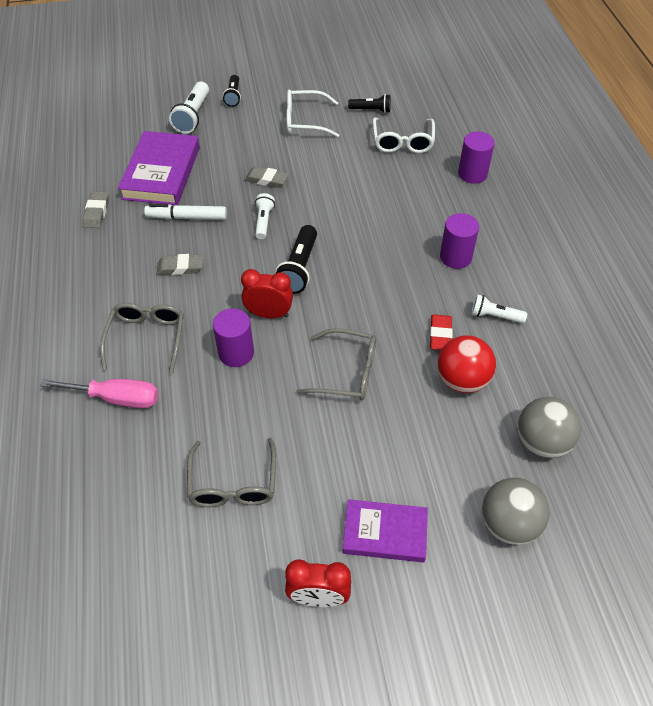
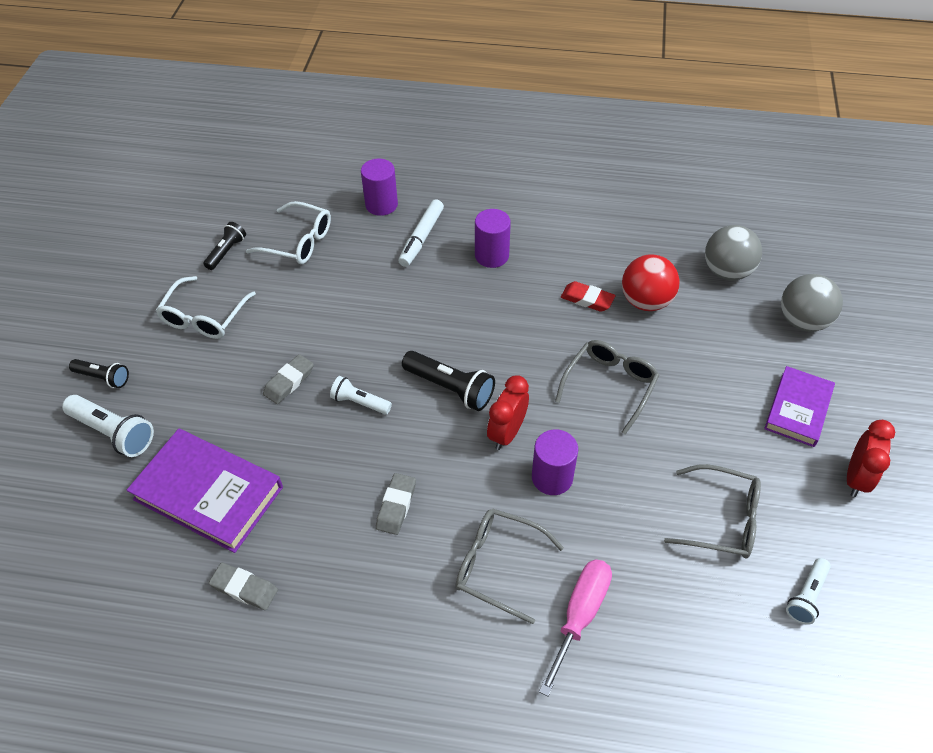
camera: 70 degrees left, 0 degrees up
(187, 217) = (311, 481): white marker -> white marker (421, 238)
(494, 316) = (578, 253): white flashlight -> white flashlight (806, 596)

